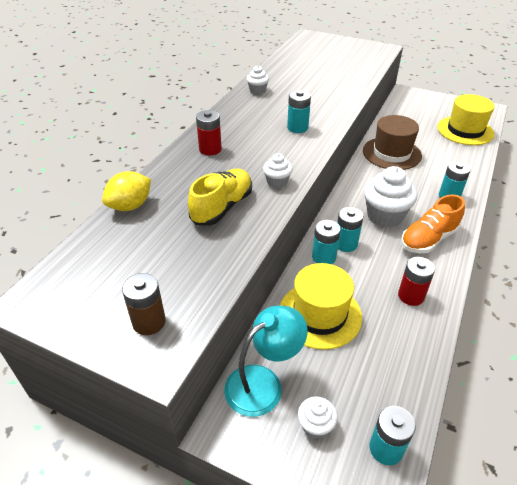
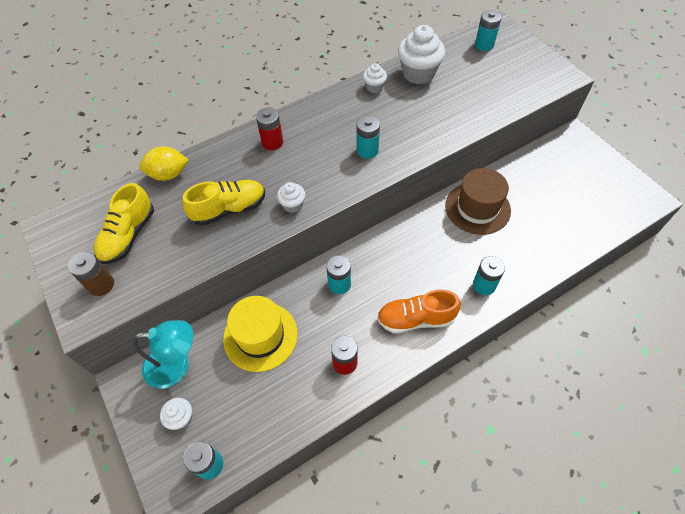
camera: 35 degrees right, 15 degrees up
(137, 268) = (128, 235): none -> yellow shoe
(323, 257) = (310, 287): turquoise battery -> turquoise battery (484, 45)
(384, 216) = (400, 274): white cupcake -> white cupcake (418, 73)
(465, 130) = (589, 216): yellow hat -> none

